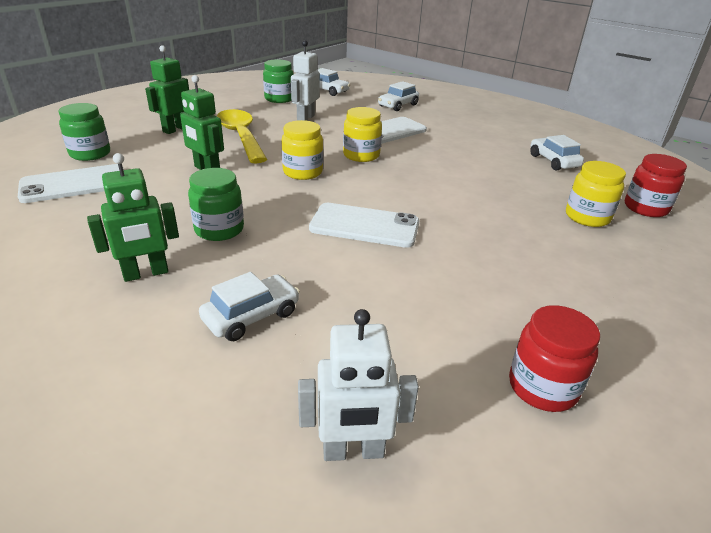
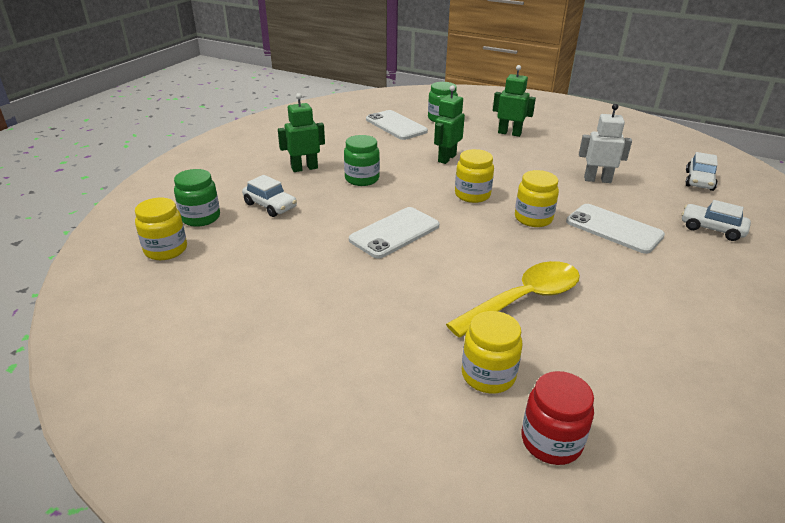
camera: 80 degrees right, 0 degrees up
(146, 273) = (304, 168): green robot -> green robot turned 105 degrees clockwise
(241, 136) = (521, 159): yellow spoon -> yellow spoon (524, 299)
(279, 99) = (635, 160): green jar -> green jar (200, 218)
(353, 451) = (166, 250): white robot -> yellow jar
(364, 226) = (394, 233): white phone -> white phone turned 45 degrees clockwise
(542, 387) = (209, 319): red jar -> none
(553, 161) = (646, 361): white car -> none

